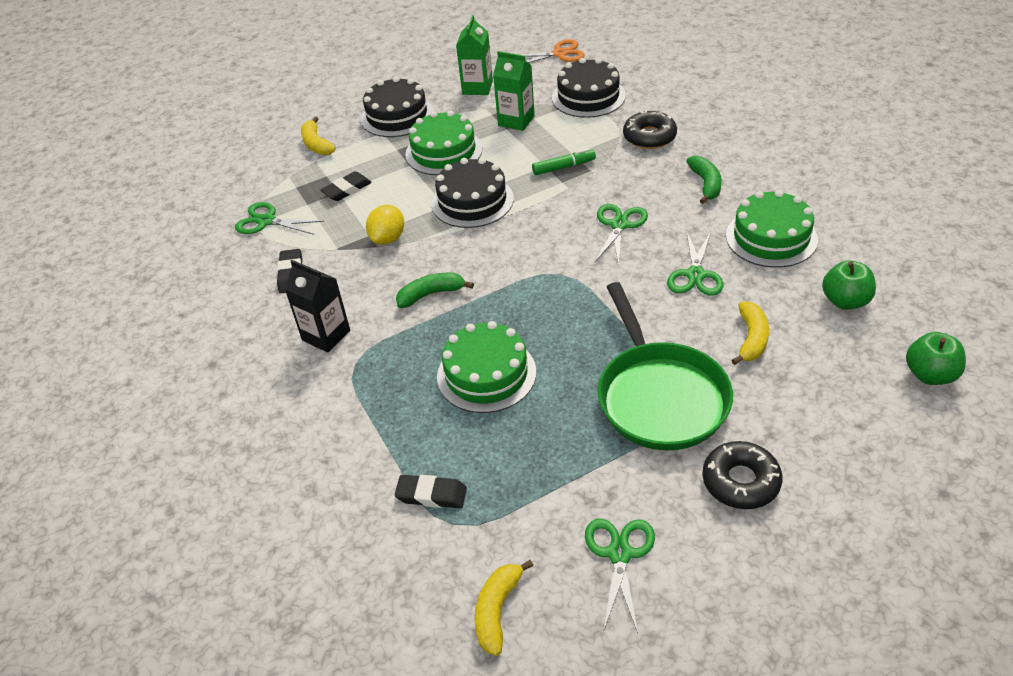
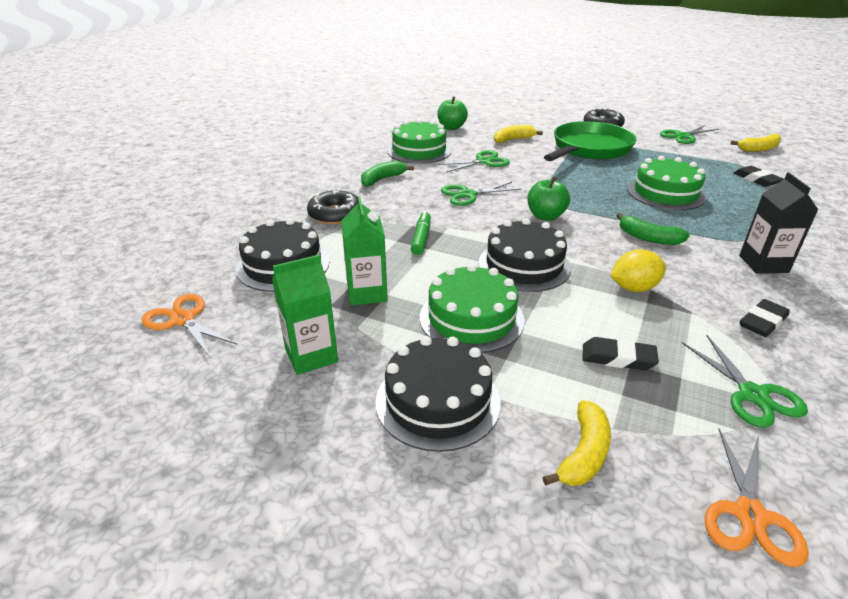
camera: 130 degrees left, 10 degrees down
(237, 171) = (750, 515): none -> orange scissors
(564, 167) = (421, 238): green marker -> green marker turned 60 degrees clockwise
(930, 374) = (478, 108): green apple -> green apple (545, 216)

